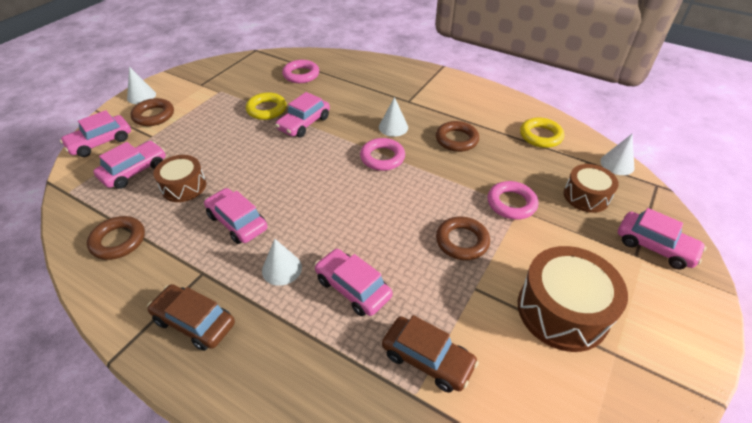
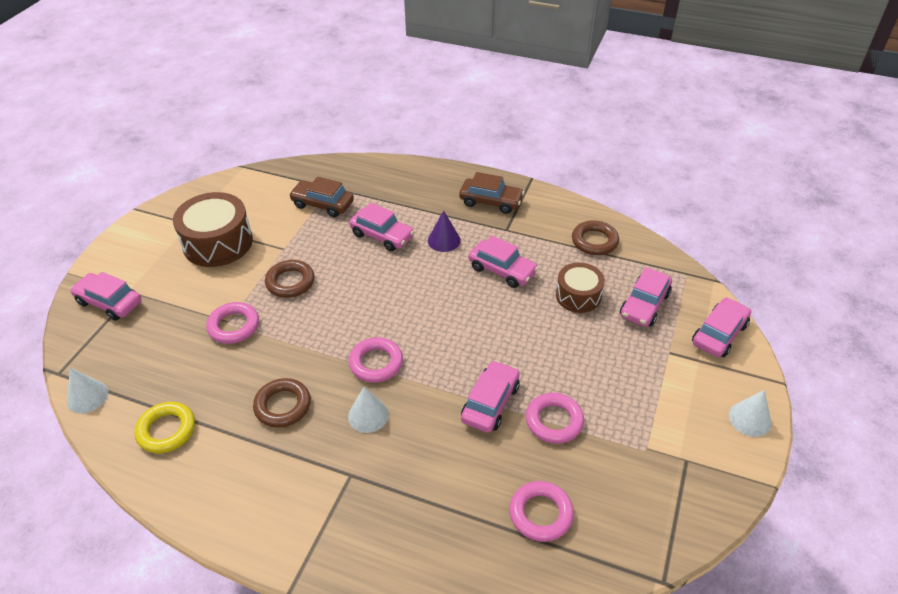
camera: 170 degrees right, 0 degrees up
(154, 115) = (697, 385): brown ring -> none
(266, 109) = (554, 421): yellow ring -> pink ring
(282, 269) = (444, 240): white cone -> purple cone
(586, 196) = (149, 346): brown drum -> none

